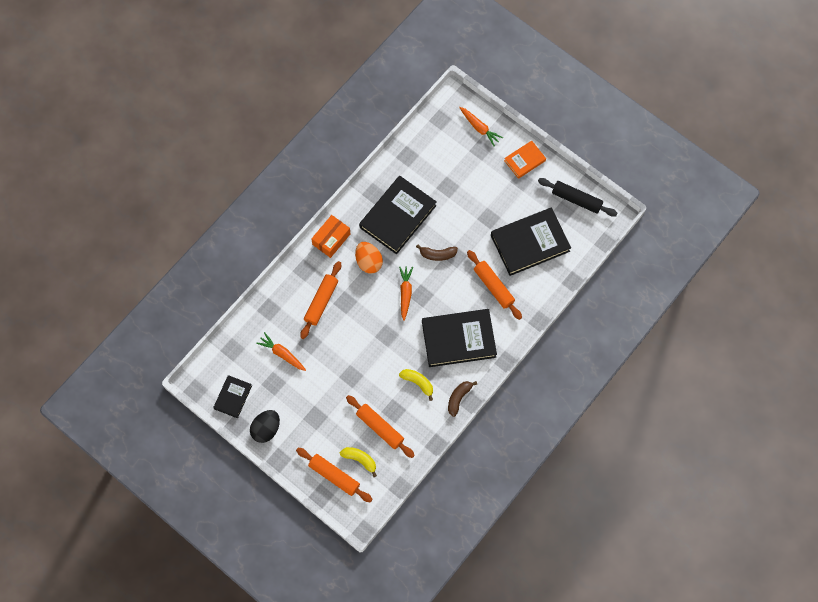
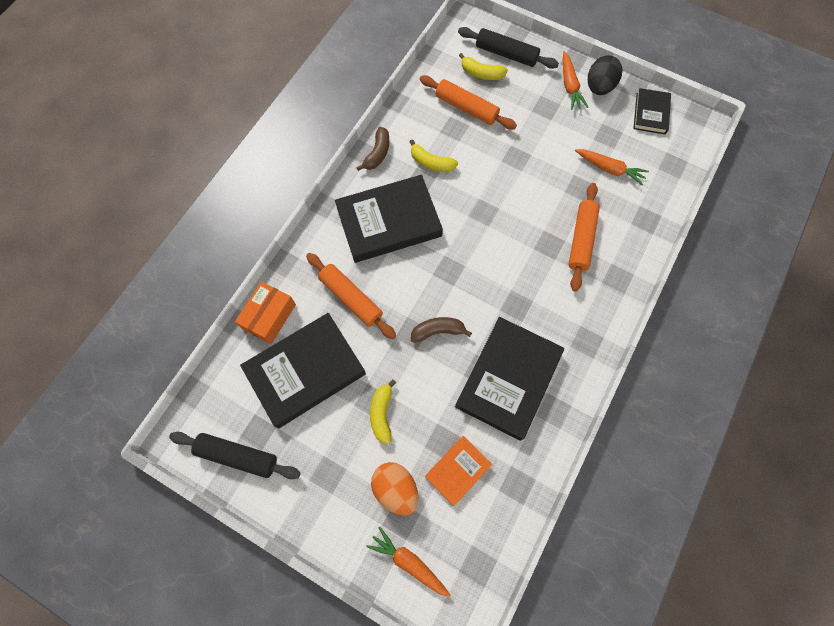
camera: 170 degrees right, 0 degrees up
(331, 239) = (594, 328): orange box -> orange box (269, 316)
(334, 476) = (506, 54): orange rolling pin -> black rolling pin
(368, 262) = (533, 304): orange egg -> orange egg (395, 488)
(405, 293) = (471, 269): orange carrot -> orange carrot (569, 86)
(483, 209) = (382, 414): none -> yellow banana
(524, 160) = (326, 512): orange book -> orange book (458, 470)

